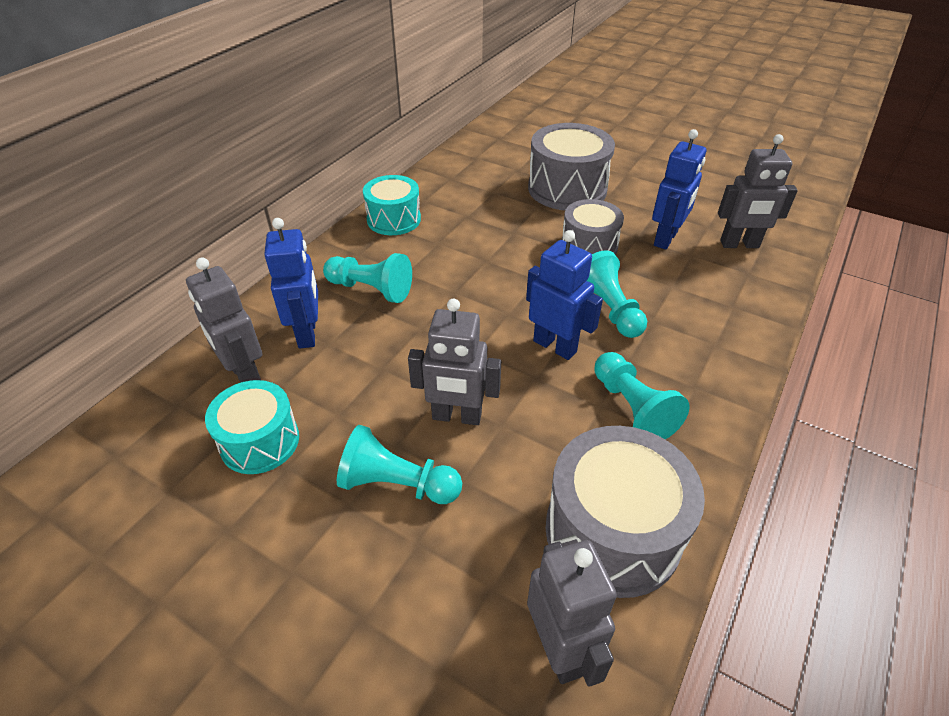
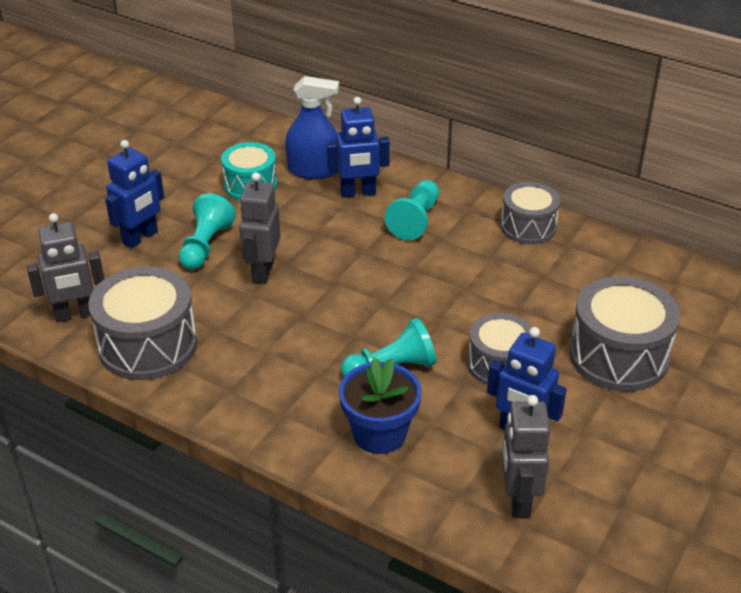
camera: 90 degrees right, 5 degrees down
(244, 375) = (313, 170): grey robot -> blue spray bottle
(394, 219) = (528, 227): turquoise drum -> grey drum
(555, 346) = (339, 328): blue robot -> blue robot (140, 238)
(632, 408) = (261, 369): turquoise pawn -> none
(697, 317) = (379, 434): none -> blue flower pot

